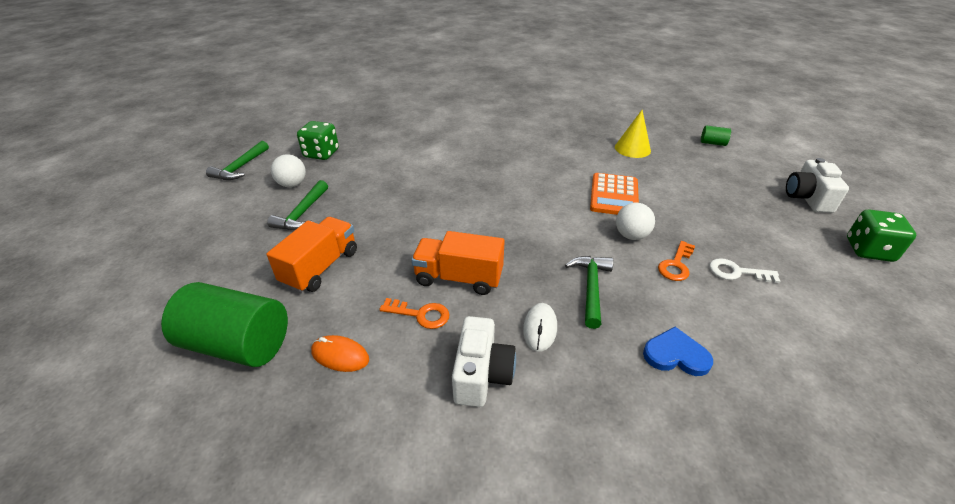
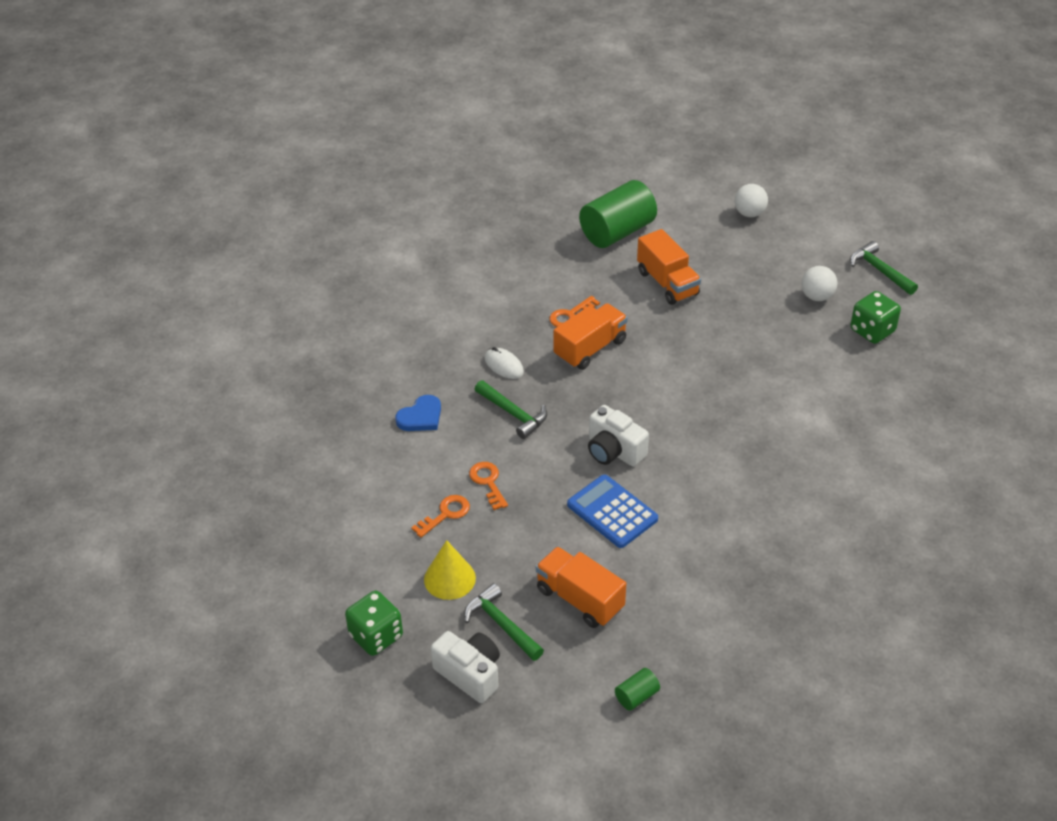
camera: 125 degrees right, 5 degrees up
(302, 213) = (756, 291): green hammer -> green hammer (502, 624)
(340, 355) = (567, 269): orange mouse -> none
(481, 374) = (495, 322): white camera -> white camera (614, 451)
(614, 195) = (612, 512): orange calculator -> blue calculator
(631, 235) = (546, 480): white ball -> white ball (749, 213)
(632, 148) = (687, 599): yellow cone -> yellow cone (449, 578)
(693, 181) = (580, 599): none -> orange truck
(736, 272) = (445, 514): white key -> orange key

